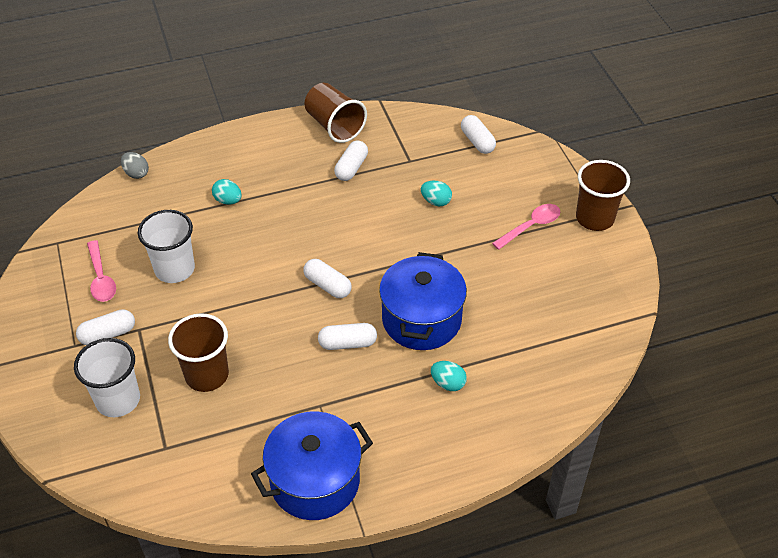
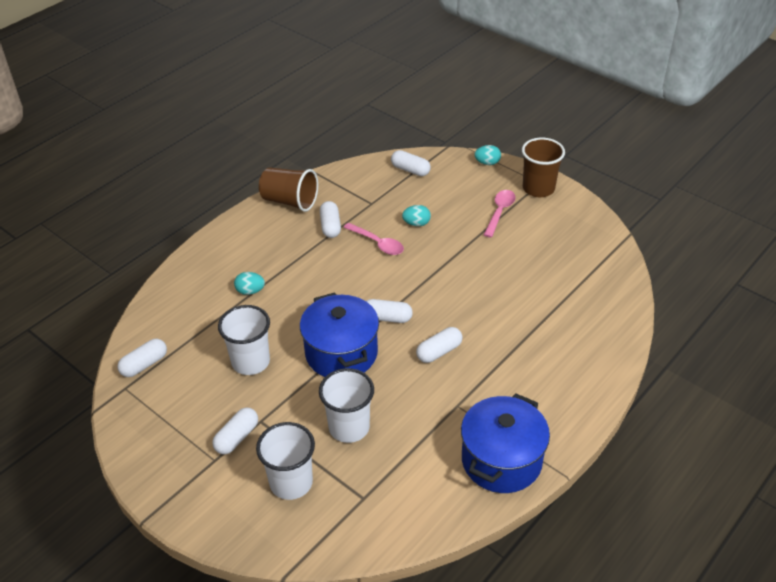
camera: 30 degrees left, 5 degrees down
(88, 228) = (144, 364): none -> white capsule
(101, 278) = (191, 397): pink spoon -> pink spoon (378, 243)
(136, 173) = (150, 304): grey egg -> none
(207, 375) = (349, 427): brown cup -> white cup
(421, 320) = (478, 310): blue pot -> blue pot (341, 353)
(448, 383) = (536, 344): turquoise egg -> turquoise egg (487, 163)

